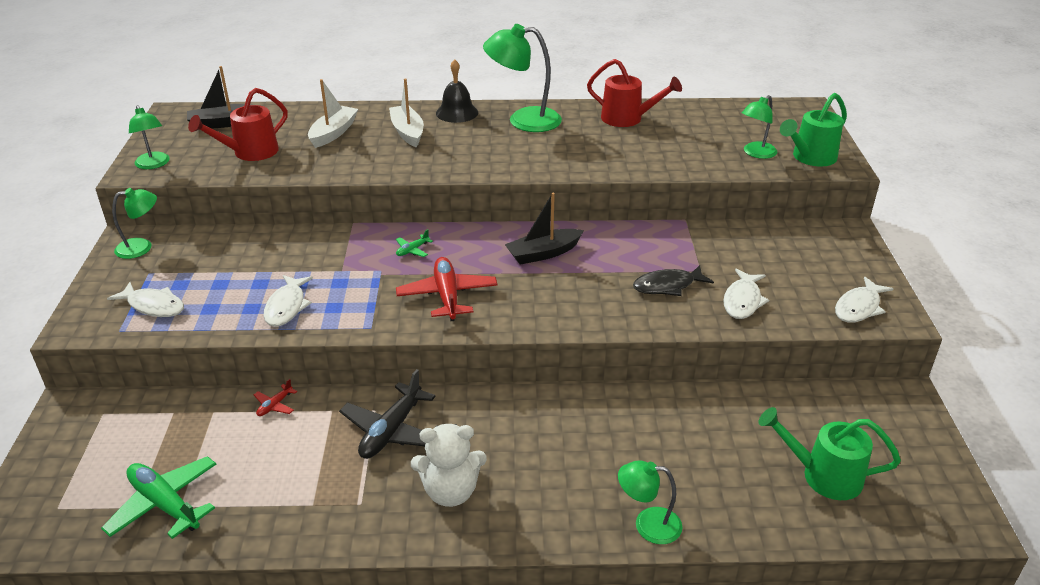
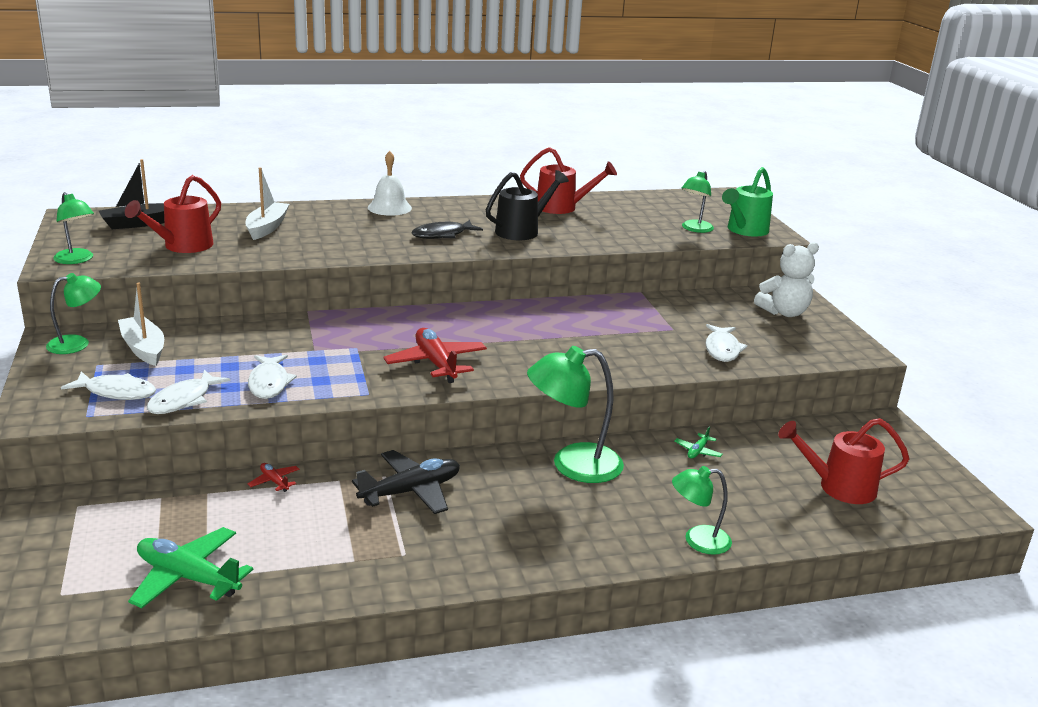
camera: 15 degrees left, 10 degrees down
(275, 405) = (274, 481): red plane -> red plane turned 120 degrees clockwise
(391, 431) = (411, 491): black plane -> black plane turned 135 degrees counterclockwise
(407, 132) = (346, 224): white boat -> white boat (143, 348)
(412, 250) = (382, 329): green plane -> green plane (698, 451)
(450, 491) = (494, 535): white teddy bear -> white teddy bear (784, 312)
(457, 113) = (389, 207): black bell -> white bell
(523, 120) = (460, 211): green lamp -> green lamp (572, 465)
(543, 253) = (516, 325): black boat -> none
(575, 148) = (522, 231): none -> black watering can
(667, 286) = (648, 342): black fish -> black fish (442, 235)
(822, 475) = (838, 487): green watering can -> red watering can
(859, 307) = (826, 347): white fish -> white fish (183, 400)

